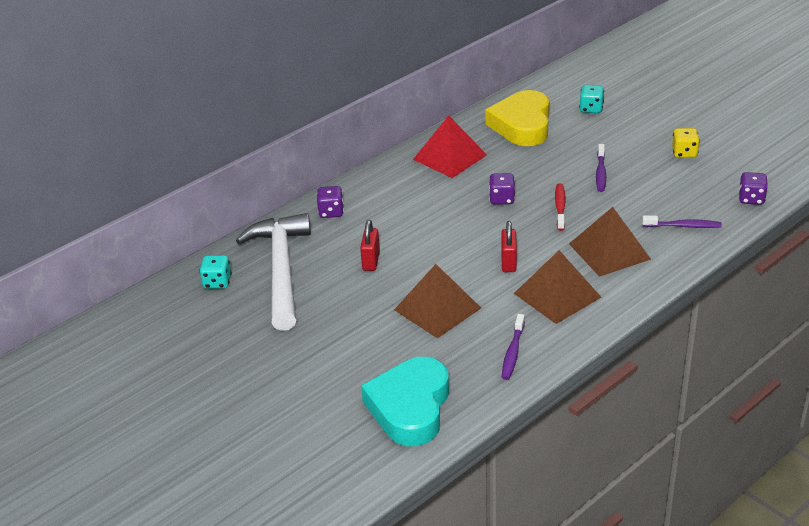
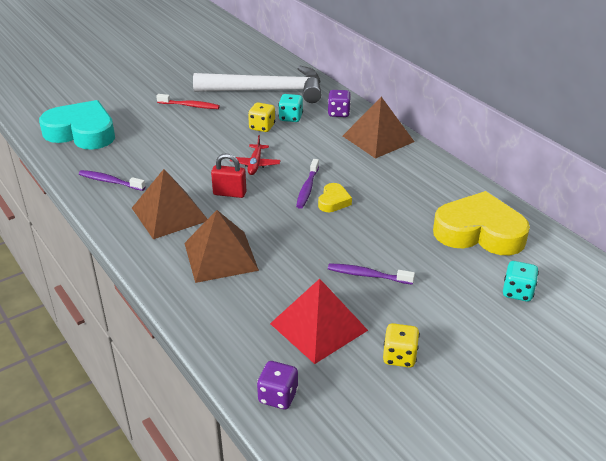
camera: 95 degrees right, 0 degrees up
(217, 282) = (263, 68): turquoise dice -> turquoise dice (290, 118)
(371, 261) = (262, 127): red padlock -> yellow dice
(437, 308) = (185, 152): brown pyramid -> brown pyramid (378, 139)
(449, 157) = (418, 178): red pyramid -> red pyramid (319, 327)
(450, 254) = (255, 164): none -> red plane
(502, 199) = (333, 201): purple dice -> yellow heart
(560, 207) = (309, 236): red toothbrush -> red toothbrush (190, 106)
(683, 226) = (243, 320): purple toothbrush -> purple toothbrush (307, 188)

